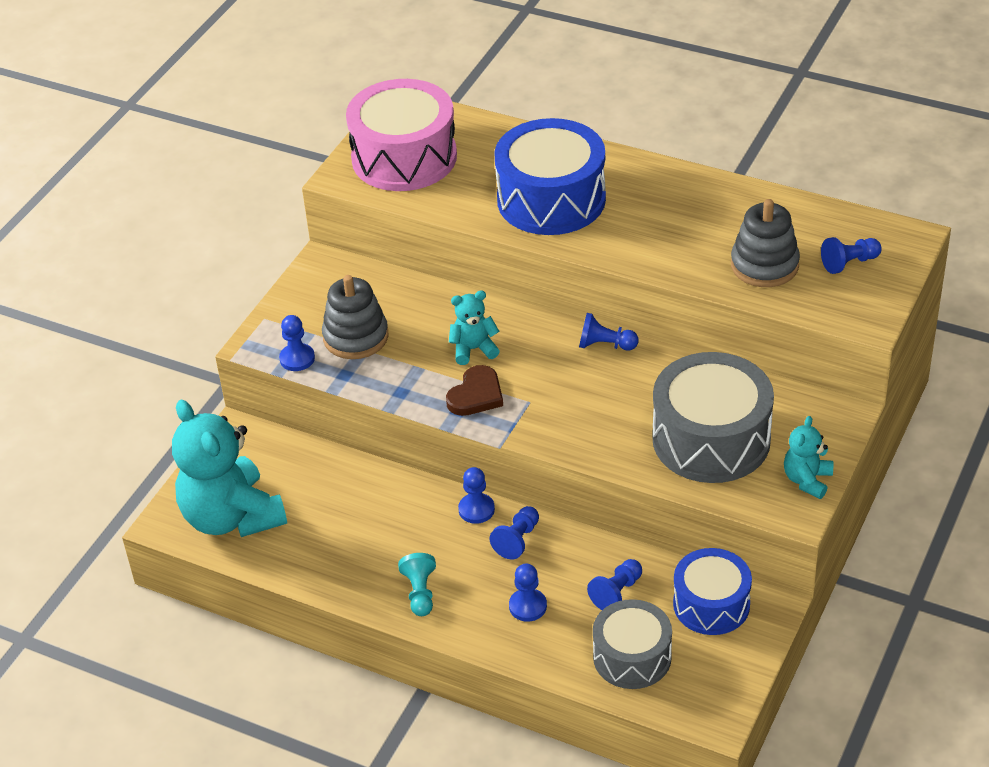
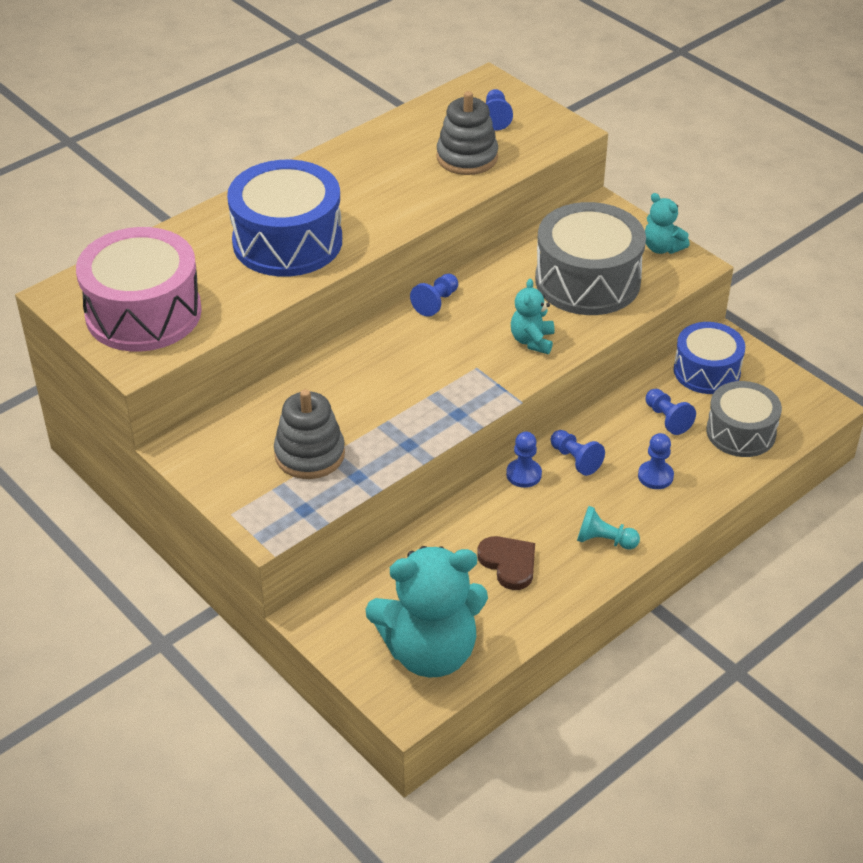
camera: 70 degrees left, 0 degrees up
(297, 358) = (310, 504): blue pawn -> none
(473, 349) = (384, 381): turquoise teddy bear -> turquoise teddy bear (532, 341)
(476, 395) = (445, 397): brown heart -> brown heart (509, 563)

